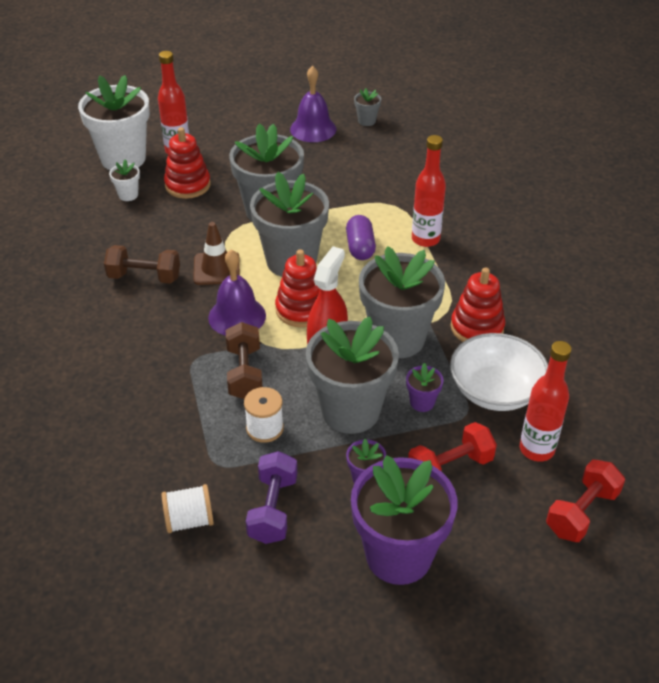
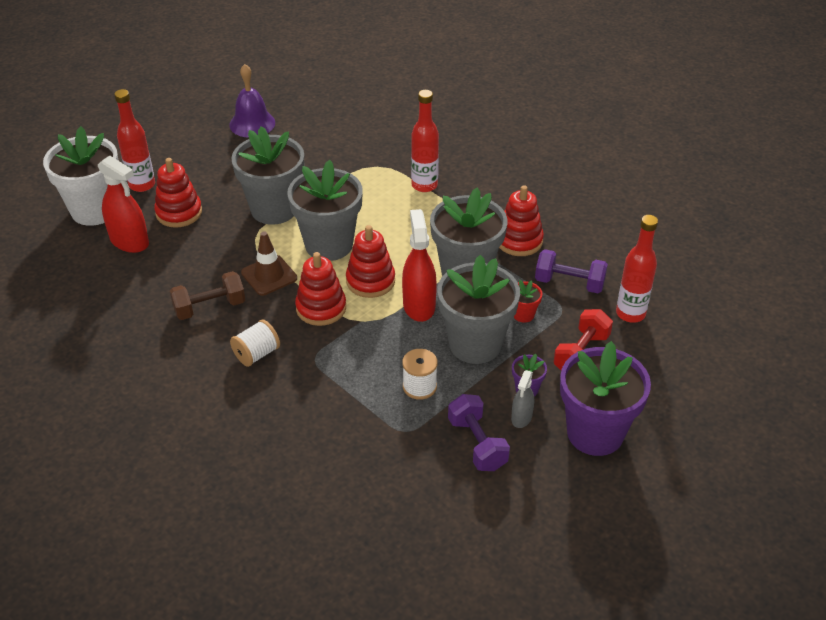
camera: 30 degrees left, 0 degrees up
(128, 195) = (129, 241): white flower pot -> red spray bottle
(189, 520) = (419, 483): white spool -> white spool (256, 354)
(237, 316) = (321, 308): purple bell -> red stacking toy
(244, 373) = (366, 351): brown dumbbell -> none
(337, 504) = (521, 417): none -> grey spray bottle
(360, 247) = (377, 211): purple capsule -> none
(367, 121) = (294, 101): grey flower pot -> none
(422, 402) = (523, 314): purple flower pot -> red flower pot
(495, 391) = (569, 283): white bowl -> purple dumbbell
(581, 512) = (693, 344): red dumbbell -> none

